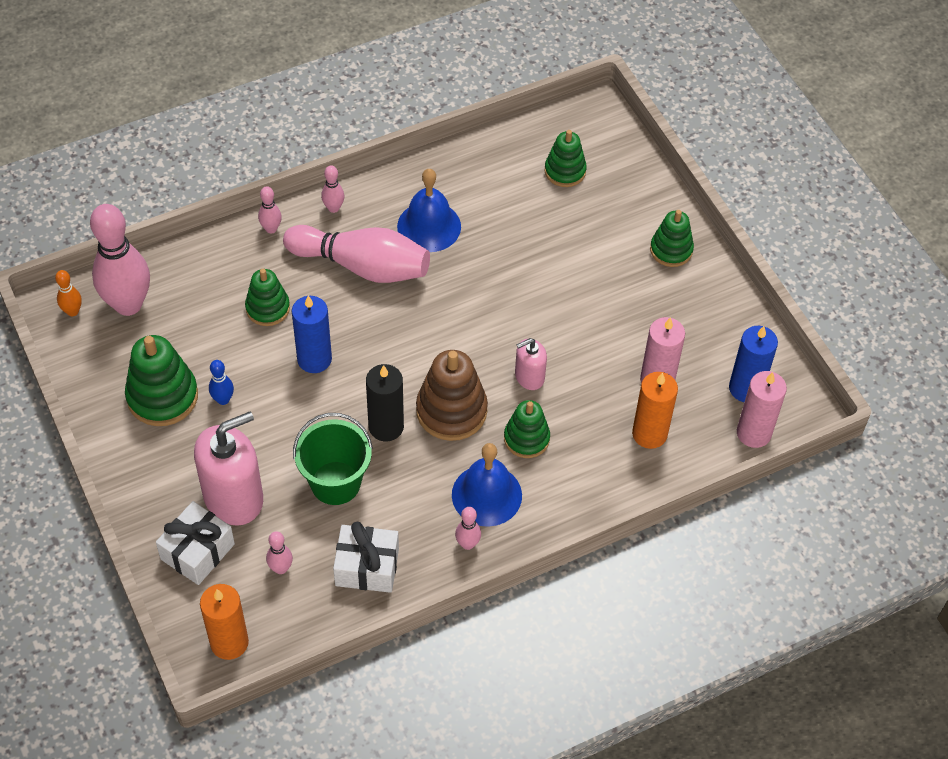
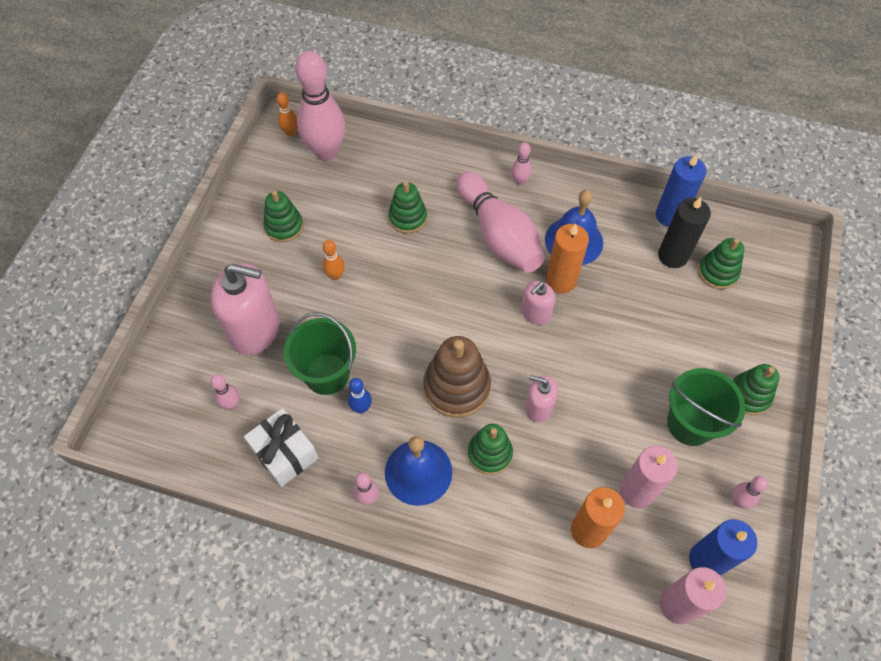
camera: 45 degrees right, 5 degrees up
(162, 396) = (284, 226): green stacking toy -> green stacking toy, size x0.64
(197, 551) = (196, 348): white gift -> none
(223, 399) = (317, 257): blue bowling pin -> blue bowling pin (361, 408)
(229, 642) = (148, 428): orange candle -> orange candle (561, 281)
(256, 402) = (335, 275): none -> orange bowling pin
(271, 229) = (464, 166): pink bowling pin -> pink bowling pin (738, 501)
(314, 359) = (402, 275): blue candle -> blue candle (670, 215)
(386, 427) = (400, 361): black candle -> black candle (672, 255)
(456, 307) = (535, 313): none -> pink soap dispenser
(649, 302) = (690, 424): none -> green bucket

